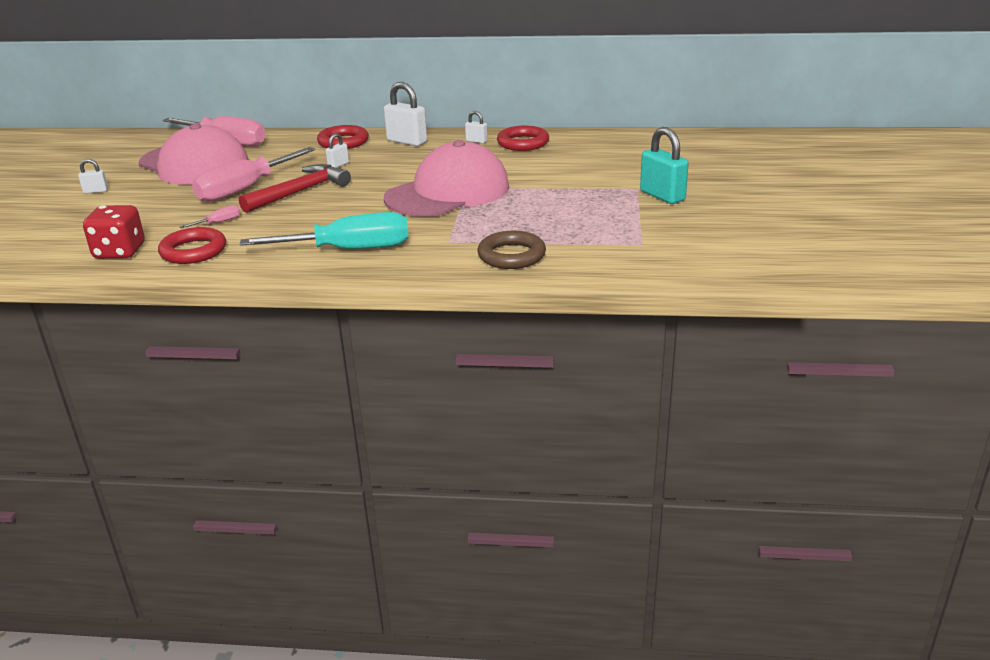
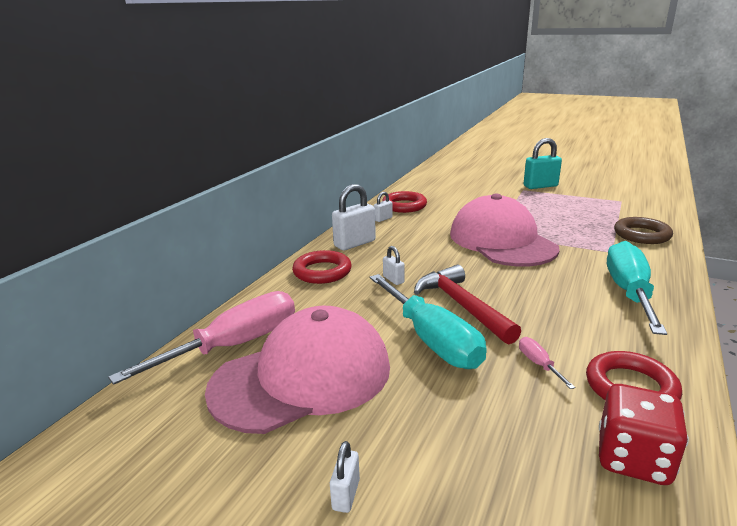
camera: 70 degrees left, 5 degrees down
(245, 189) = (432, 340): pink screwdriver -> turquoise screwdriver

